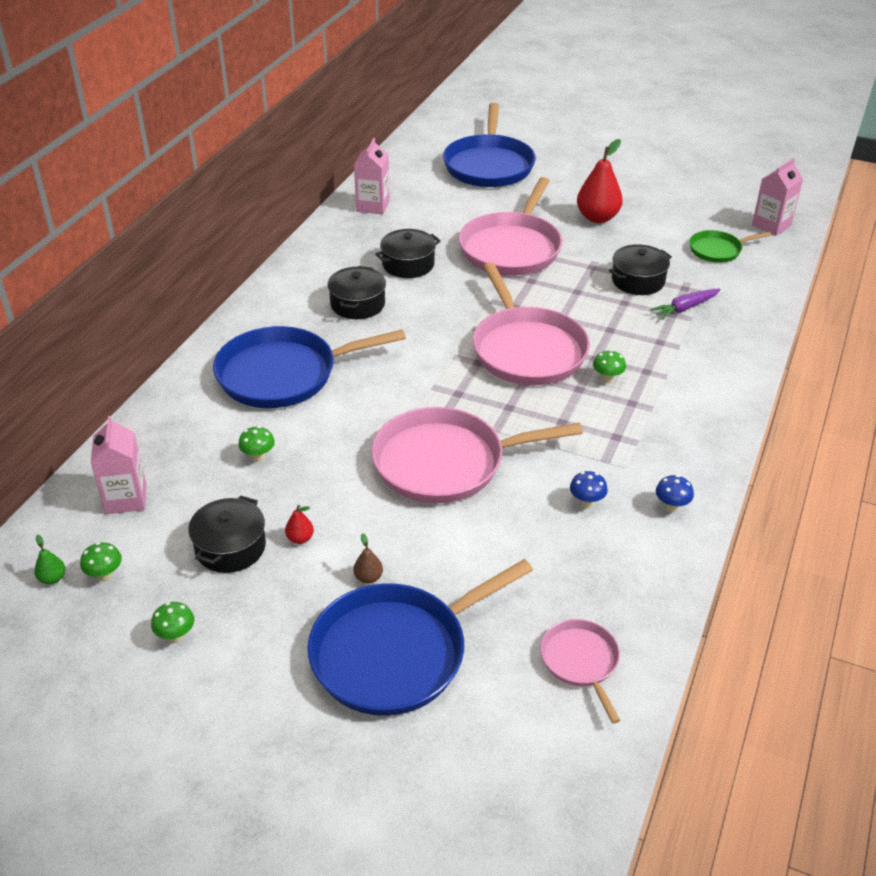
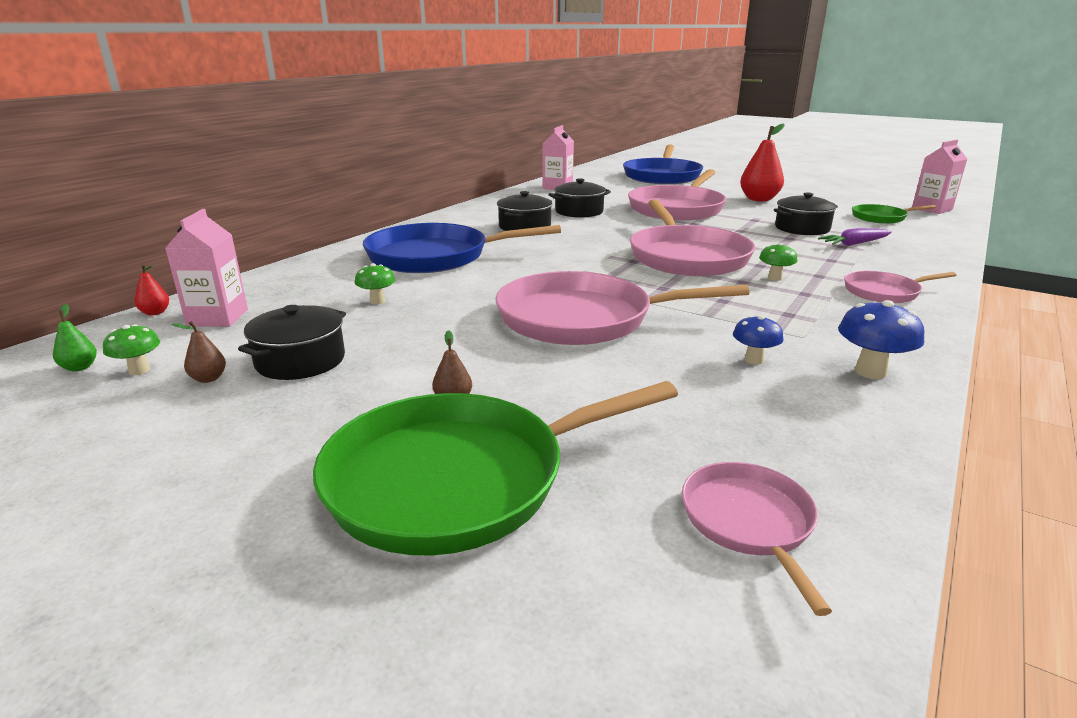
camera: 10 degrees right, 15 degrees down
(168, 578) = (208, 378): none -> brown pear
(176, 636) = (171, 431): green mushroom -> none
(300, 538) = (386, 360): red pear -> red pear (155, 313)
(395, 653) = (457, 479): blue pan -> green pan
(671, 507) = (870, 372): blue mushroom -> blue mushroom, size x1.53
(699, 393) = (884, 292): none -> pink pan

